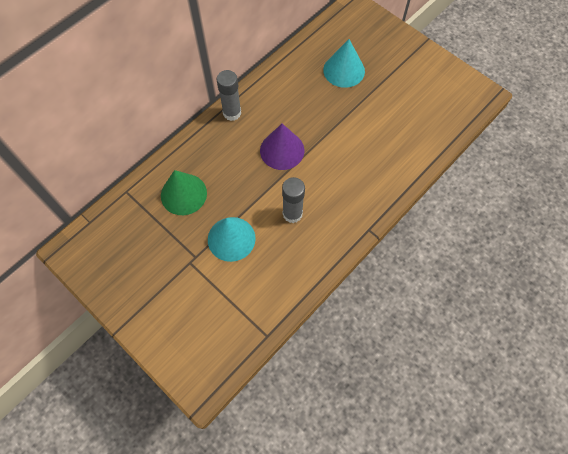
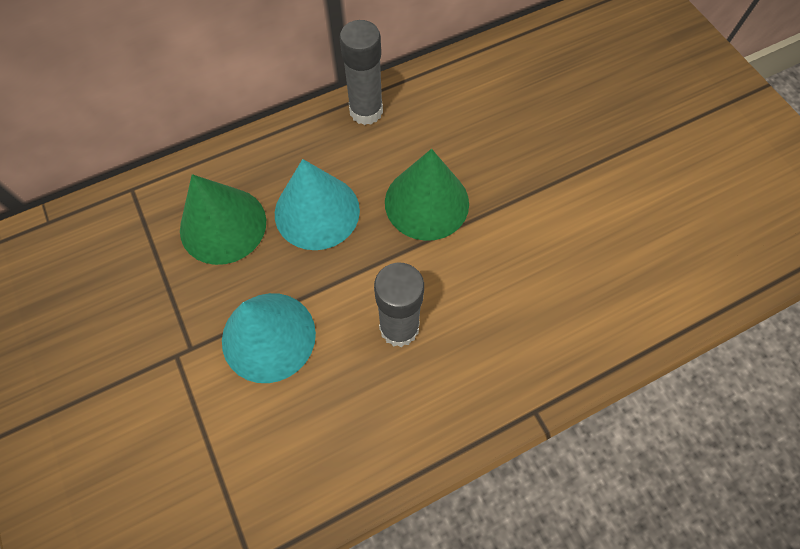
camera: 20 degrees right, 0 degrees up
(282, 150) = (426, 202): purple cone -> green cone
(344, 70) = (591, 96): turquoise cone -> turquoise cone (317, 211)

